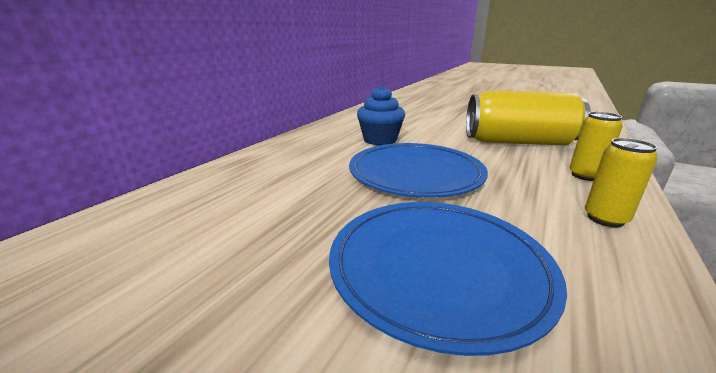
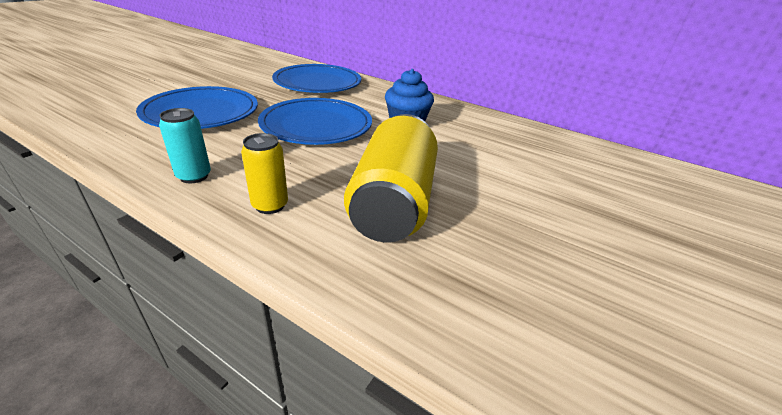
camera: 90 degrees right, 10 degrees up
(252, 187) = (317, 83): none -> blue plate
(605, 219) = (194, 176): yellow can -> turquoise can

